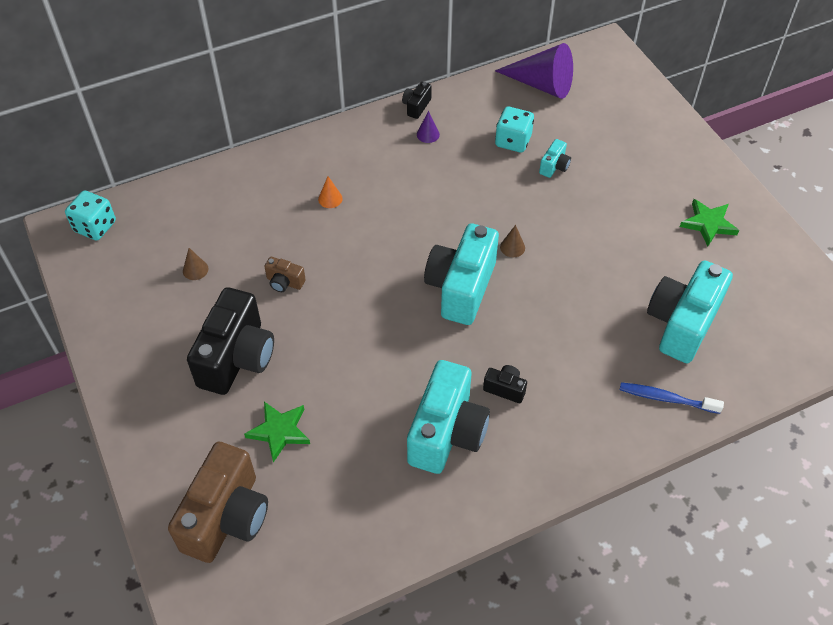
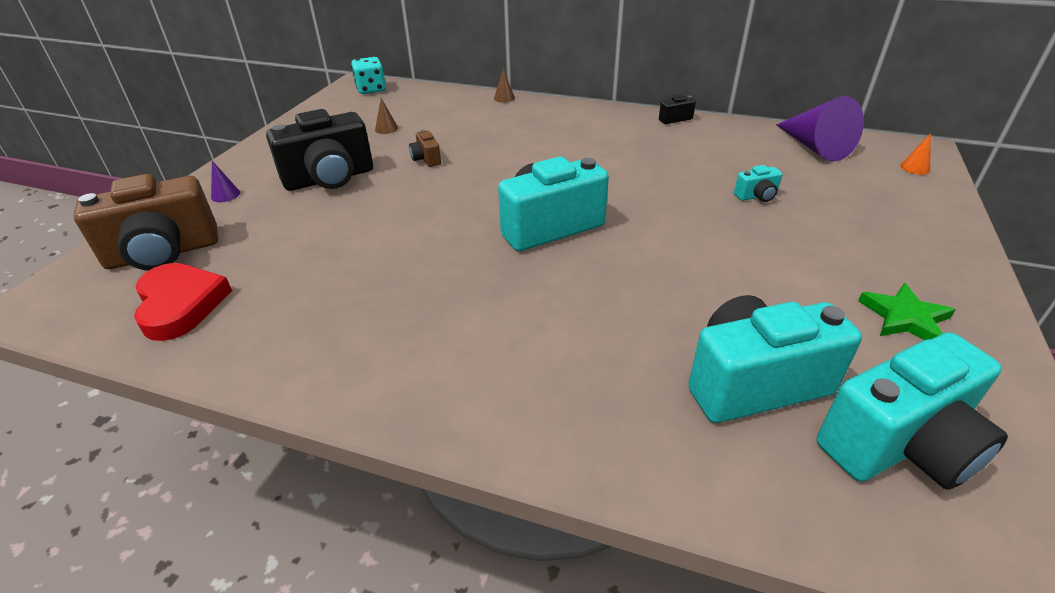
camera: 45 degrees right, 15 degrees down
(279, 431) = (279, 230): green star -> none
(315, 536) = (180, 304): none -> red heart
(330, 199) = (529, 135): orange cone -> orange cone (915, 168)
(428, 134) = (661, 135): purple cone -> purple cone (225, 195)
(447, 433) = (380, 309): turquoise camera -> turquoise camera (899, 445)
(505, 389) = (478, 312): black camera -> none
(512, 247) = (636, 225): brown cone -> brown cone (504, 98)
(513, 141) = (735, 166): turquoise dice -> none
(666, 398) = (638, 438): blue toothbrush -> none

